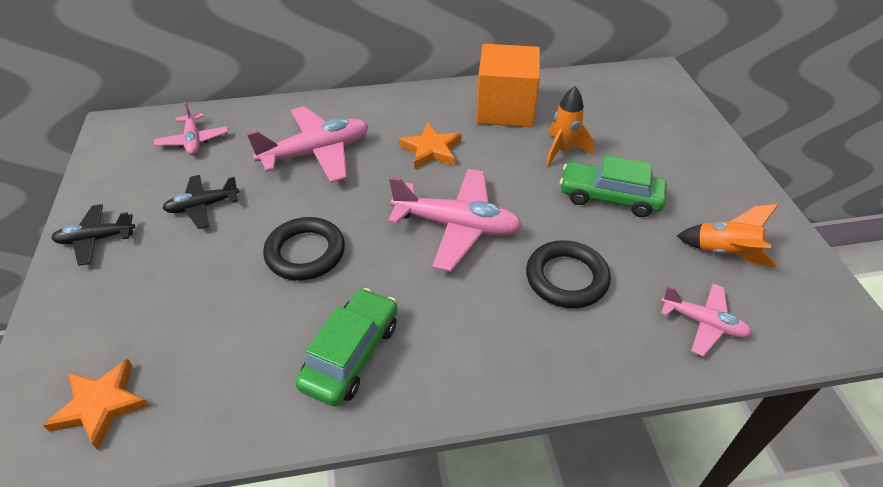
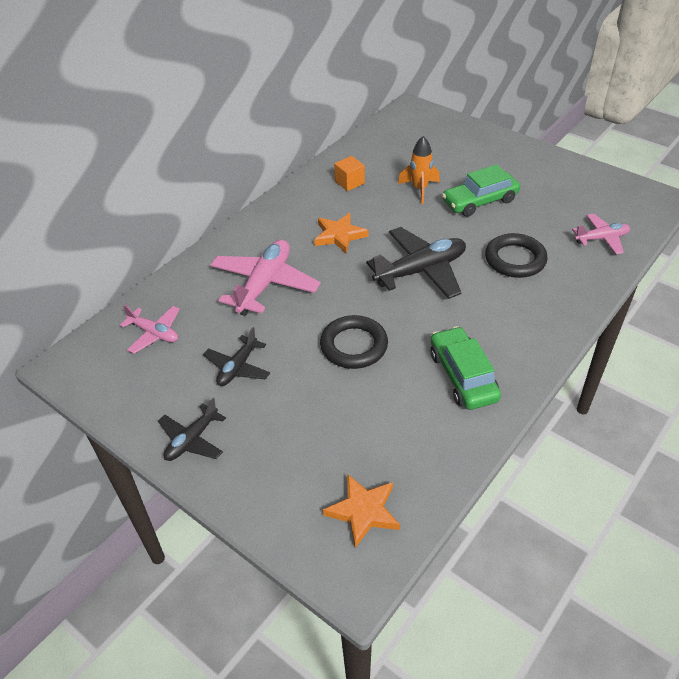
camera: 40 degrees left, 0 degrees up
(457, 226) = (420, 271): pink plane -> black plane
(505, 109) = (349, 182): orange cube -> orange cube, size x0.46
(724, 253) = (569, 197): orange rocket -> none

